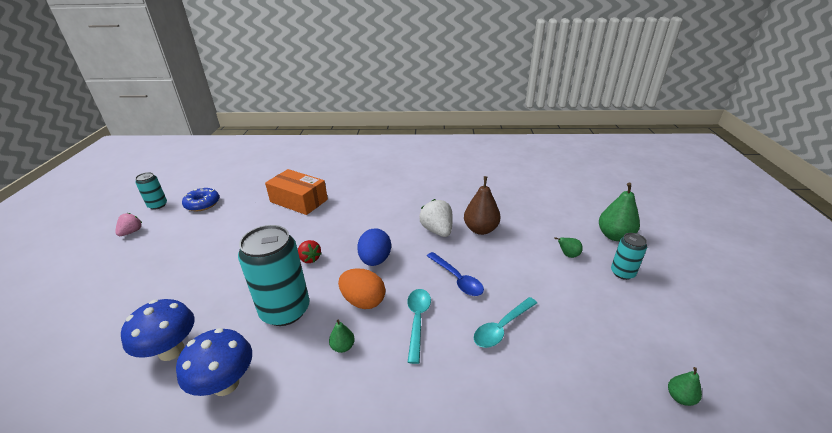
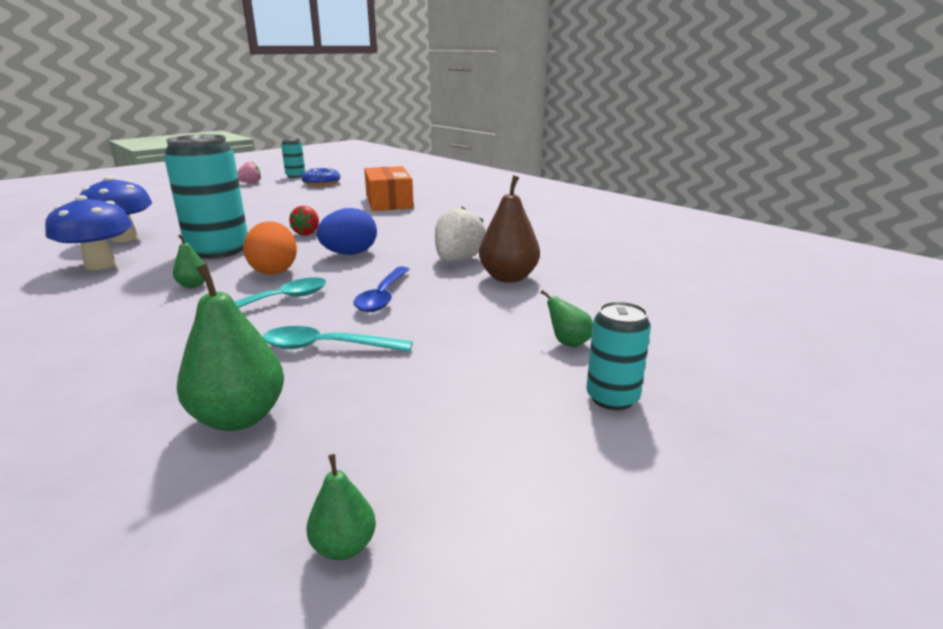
camera: 45 degrees right, 10 degrees down
(614, 236) = (705, 363): green pear -> green pear (239, 417)

